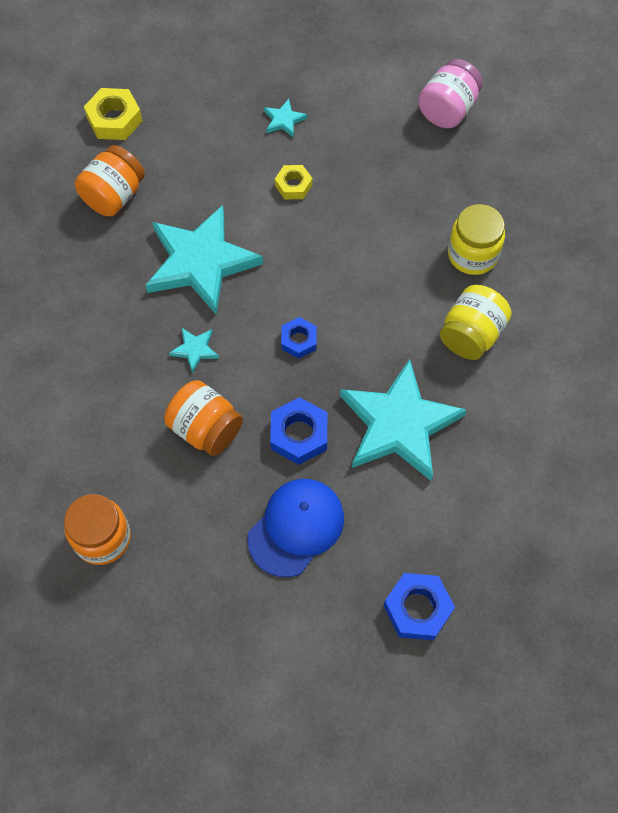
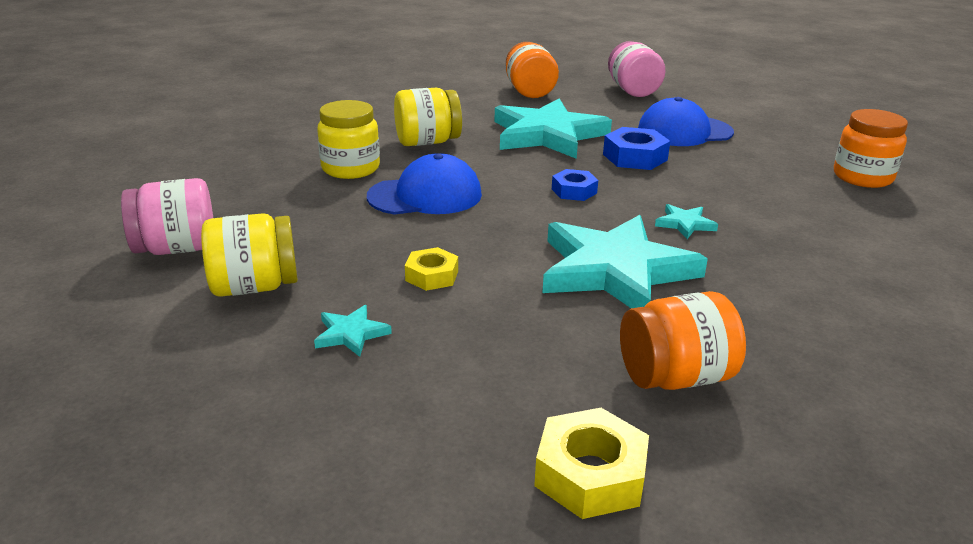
camera: 140 degrees left, 35 degrees down
(205, 429) = (717, 186): orange jar -> orange jar (529, 91)
(368, 115) = (254, 287): none -> yellow jar
(385, 259) = (425, 196): none -> blue cap
(417, 609) = (632, 90): blue nut -> pink jar

